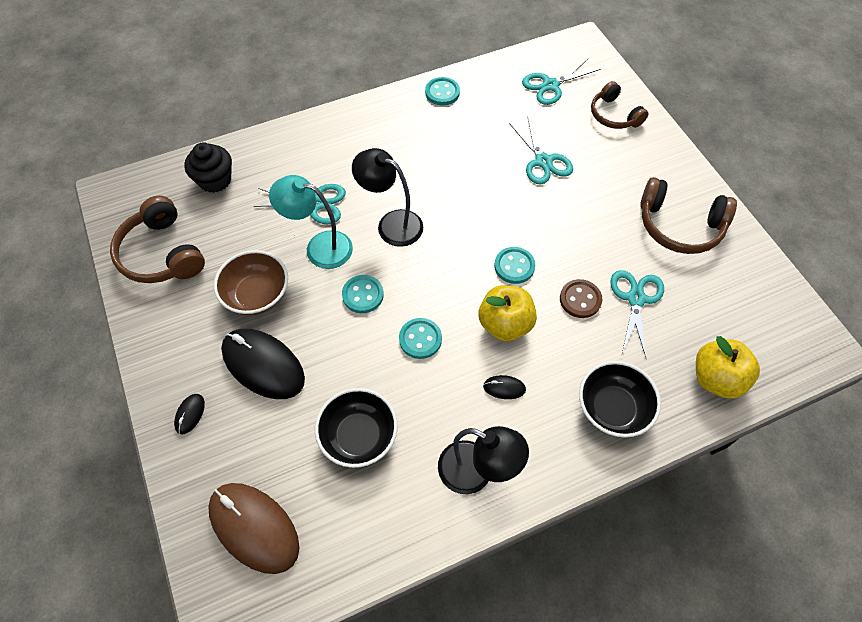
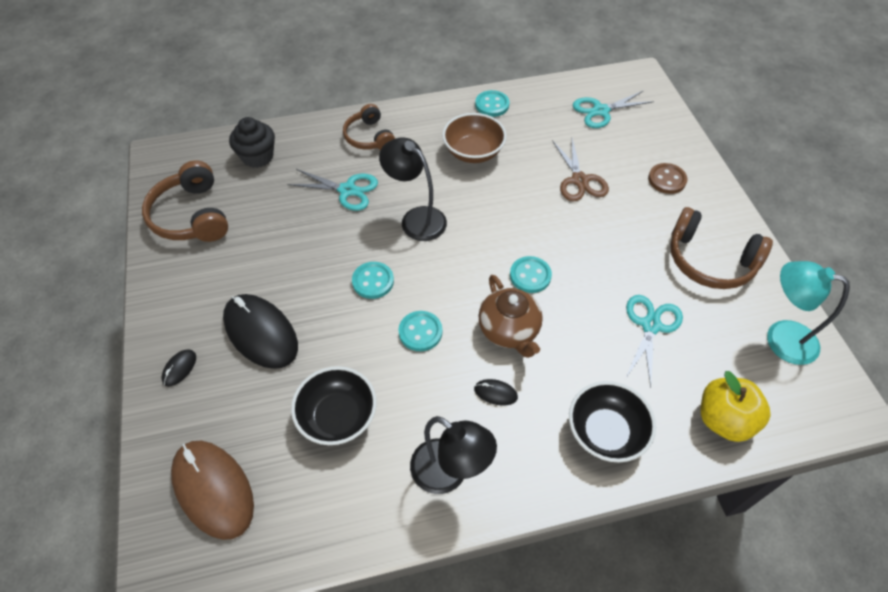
camera: 10 degrees right, 5 degrees down
(257, 295) = (271, 266): brown bowl -> brown bowl (473, 152)
(319, 247) = (341, 231): turquoise lamp -> turquoise lamp (780, 338)
(505, 324) = (509, 330): yellow apple -> brown teapot
(543, 161) = (579, 180): turquoise scissors -> brown scissors
(580, 299) = (592, 318): brown button -> brown button (667, 180)
(614, 115) = (660, 146): brown headphones -> brown headphones (369, 137)

